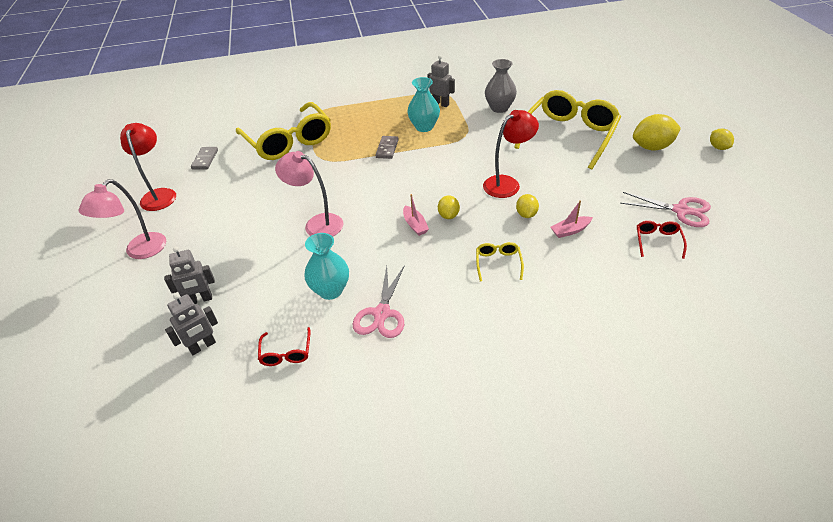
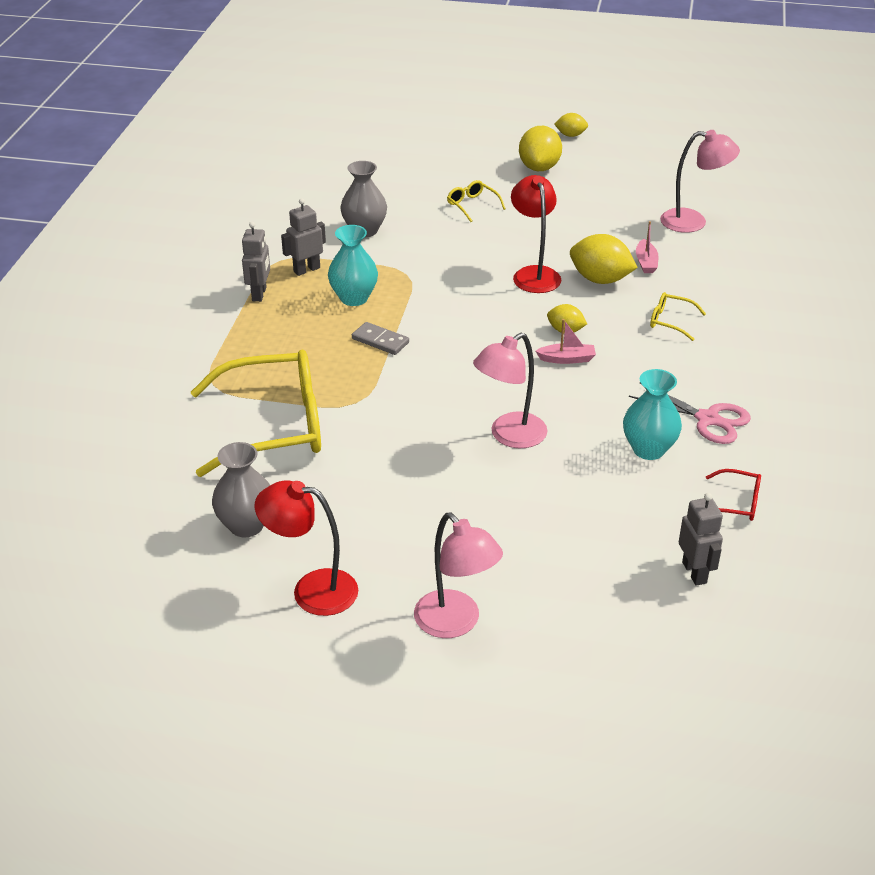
camera: 70 degrees left, 5 degrees down
(200, 300) = (605, 566): grey robot -> grey robot (259, 294)
(205, 159) = (246, 525): grey domino -> grey vase
(526, 214) = (600, 279): yellow lemon -> yellow lemon, size x1.76
(569, 135) = (472, 205): yellow glasses -> yellow glasses, size x0.41
(658, 241) = (693, 222): red glasses -> pink lamp
(681, 211) = (656, 193): pink scissors -> none

